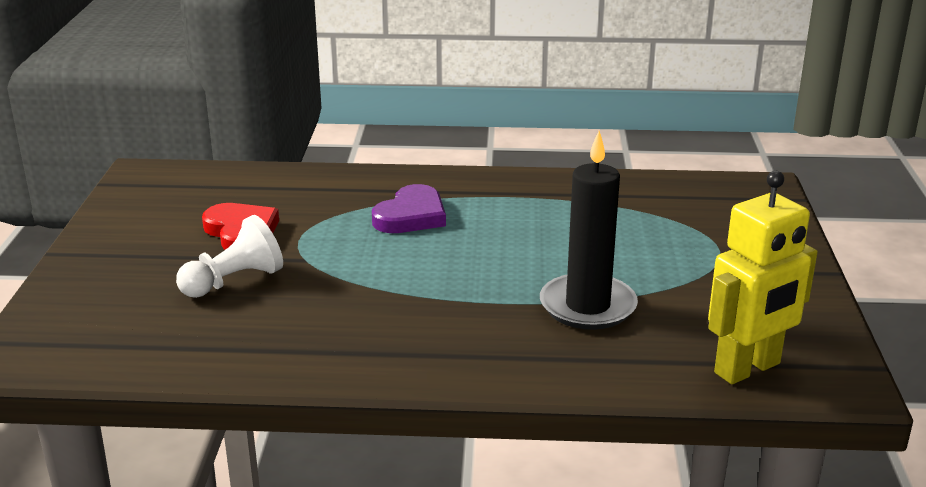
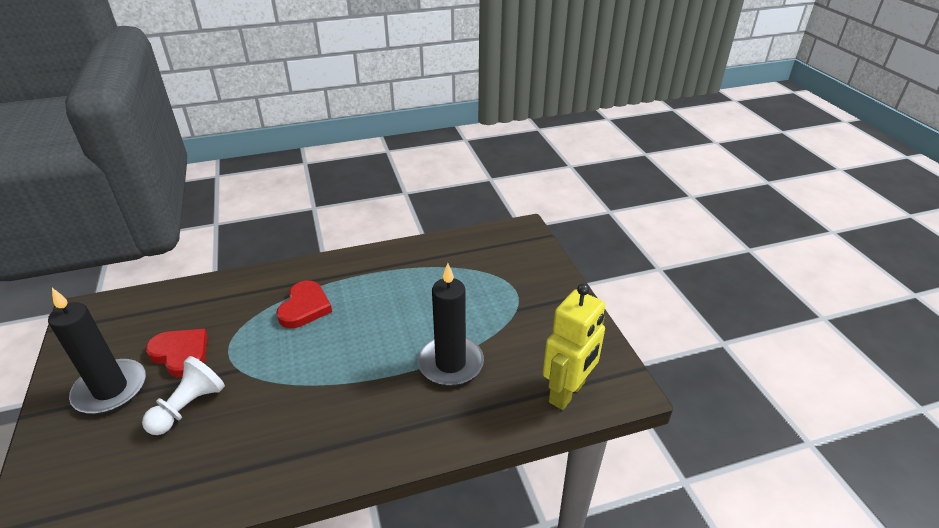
camera: 20 degrees left, 10 degrees up
(150, 248) = (110, 389): none -> black candle
(411, 216) = (305, 307): purple heart -> red heart

